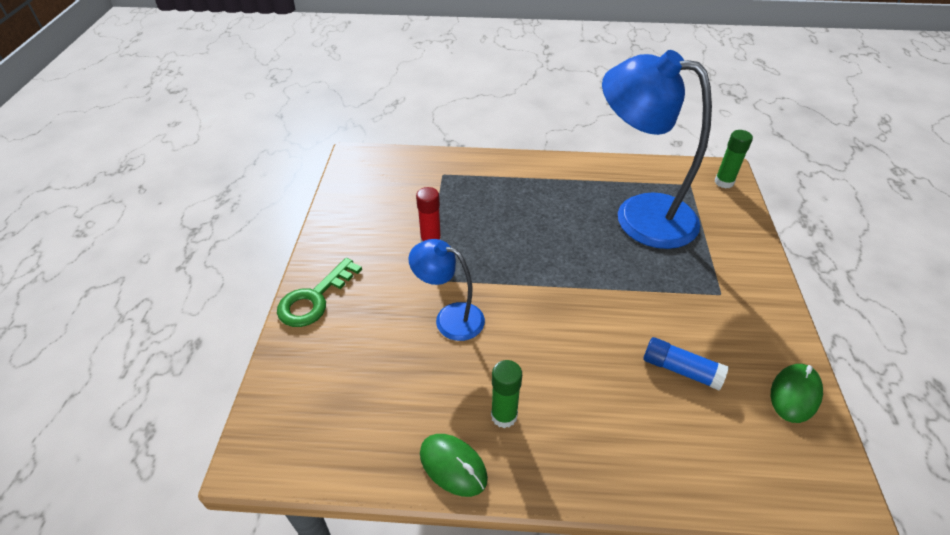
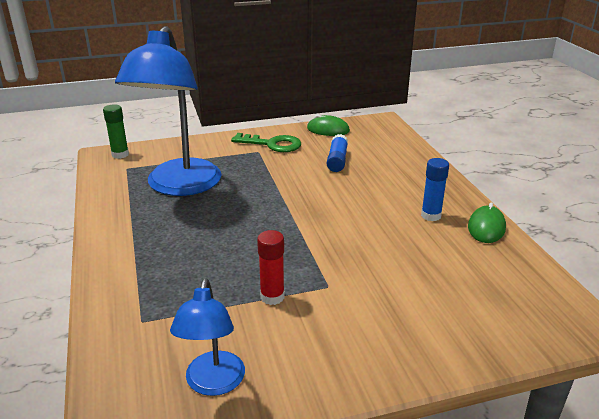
camera: 110 degrees left, 15 degrees down
(314, 298) = (408, 358): green key -> green key (272, 144)
(450, 318) = (364, 259): blue lamp -> blue lamp (213, 384)
(504, 416) = (431, 215): green glue stick -> blue glue stick

